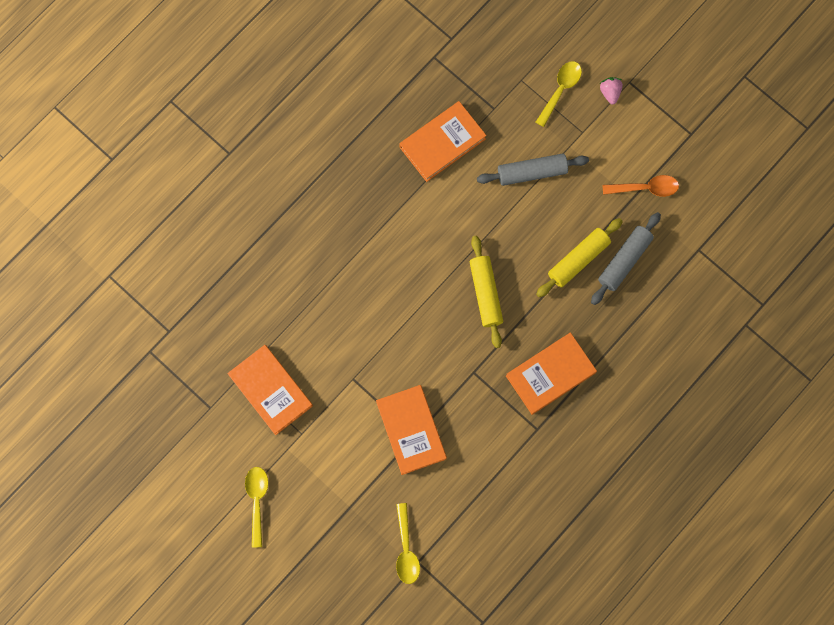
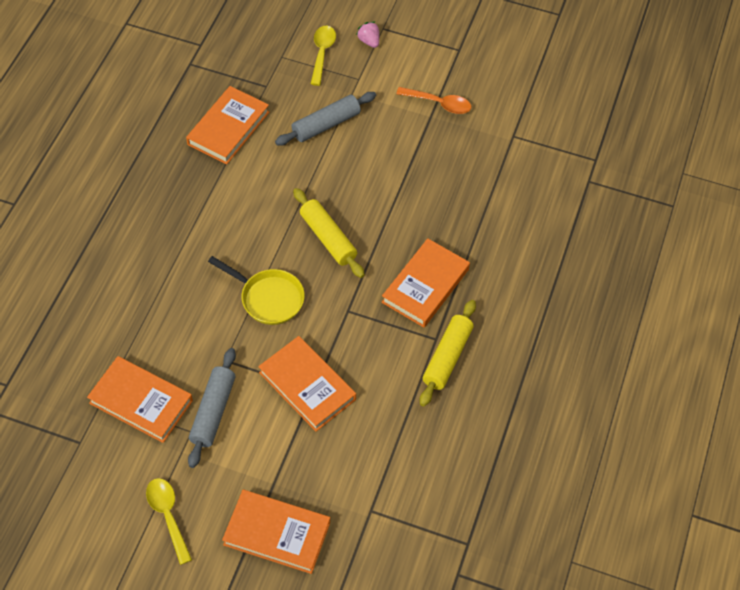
camera: 25 degrees left, 20 degrees down
(336, 551) = (277, 533): none -> orange book
(406, 549) = (352, 502): yellow spoon -> none
(411, 333) = (268, 298): none -> yellow pan
(578, 259) = (404, 180): yellow rolling pin -> yellow rolling pin (447, 357)
(624, 260) = (449, 167): grey rolling pin -> grey rolling pin (213, 411)
(645, 188) = (439, 104): orange spoon -> orange spoon turned 45 degrees clockwise

